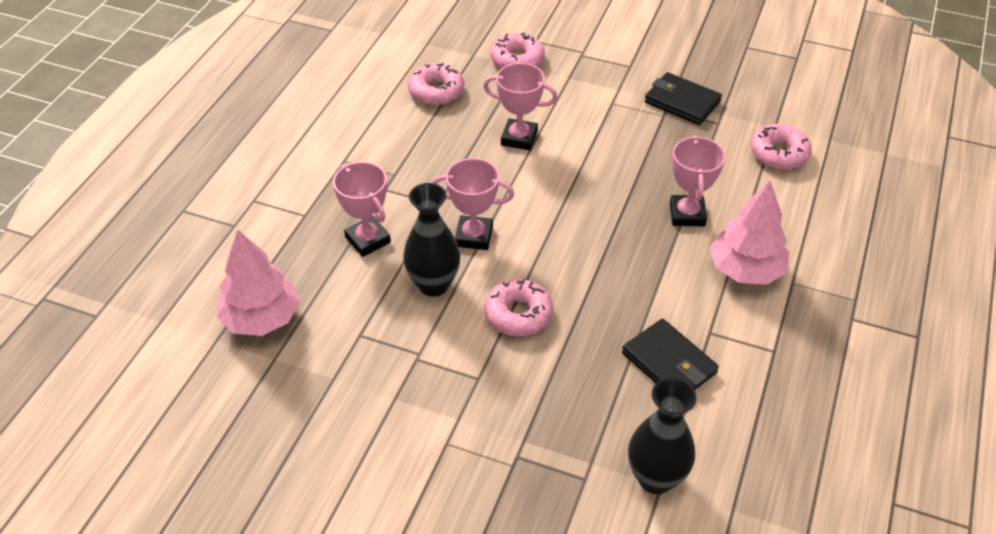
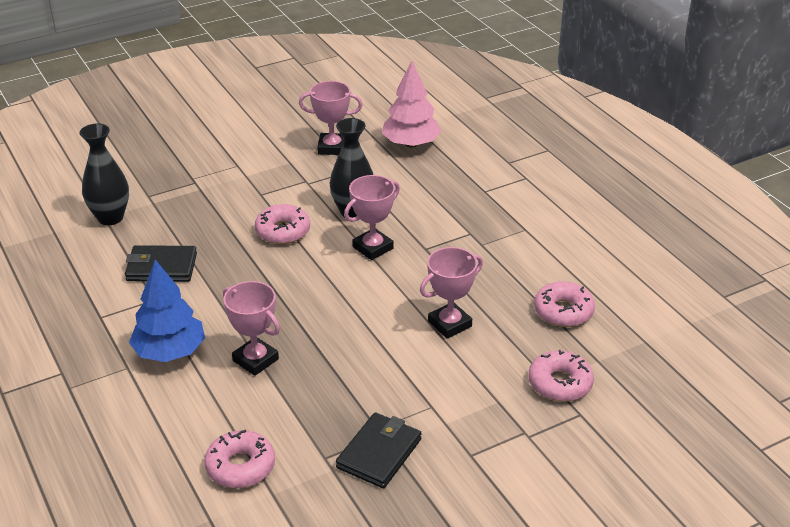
camera: 130 degrees right, 10 degrees down
(368, 240) = (427, 205): pink trophy -> pink trophy (332, 147)
(682, 102) = (379, 453): black wallet -> black wallet turned 45 degrees counterclockwise
(745, 270) = (170, 352): pink tree -> blue tree

